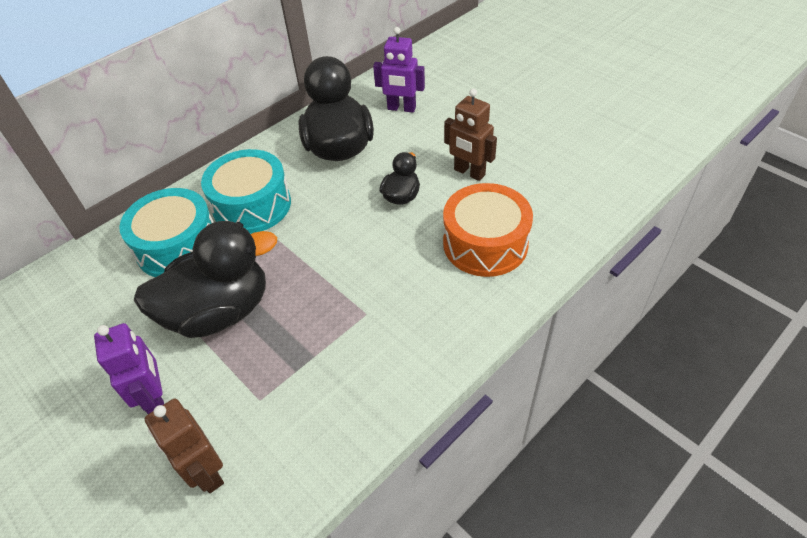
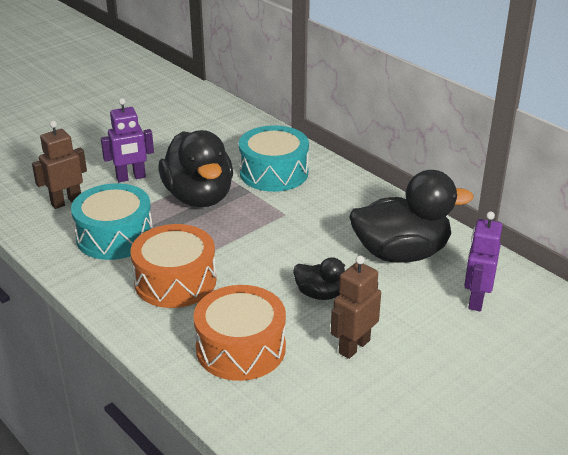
camera: 90 degrees right, 15 degrees down
(252, 205) = (318, 205): turquoise drum -> turquoise drum (115, 236)
(388, 309) = (175, 281): none -> orange drum

